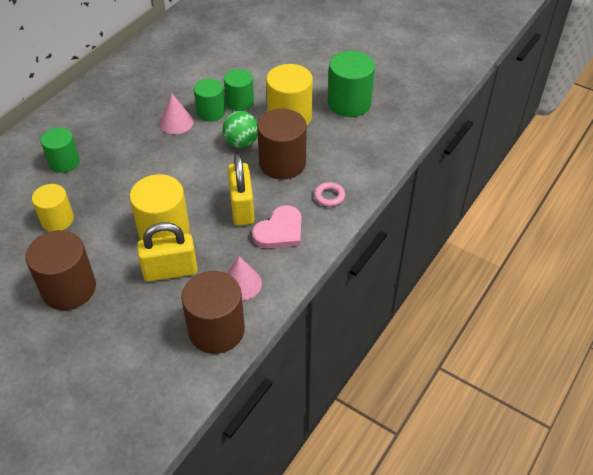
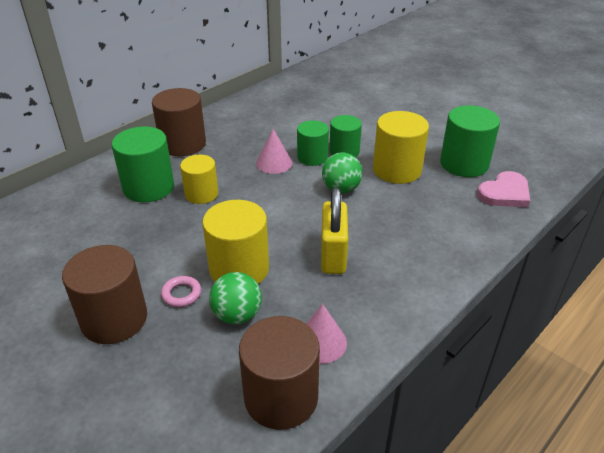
camera: 10 degrees right, 10 degrees down
(57, 220) = (124, 242): yellow cylinder -> yellow cylinder (201, 194)
(64, 162) = (148, 187): green cylinder -> green cylinder, size x1.54
(170, 271) = (237, 315): yellow padlock -> green ball
(280, 231) = (375, 286): pink heart -> pink heart (504, 193)
(282, 163) = (385, 214): brown cylinder -> brown cylinder (183, 144)
(329, 196) = (438, 255): pink ring -> pink ring (181, 294)

